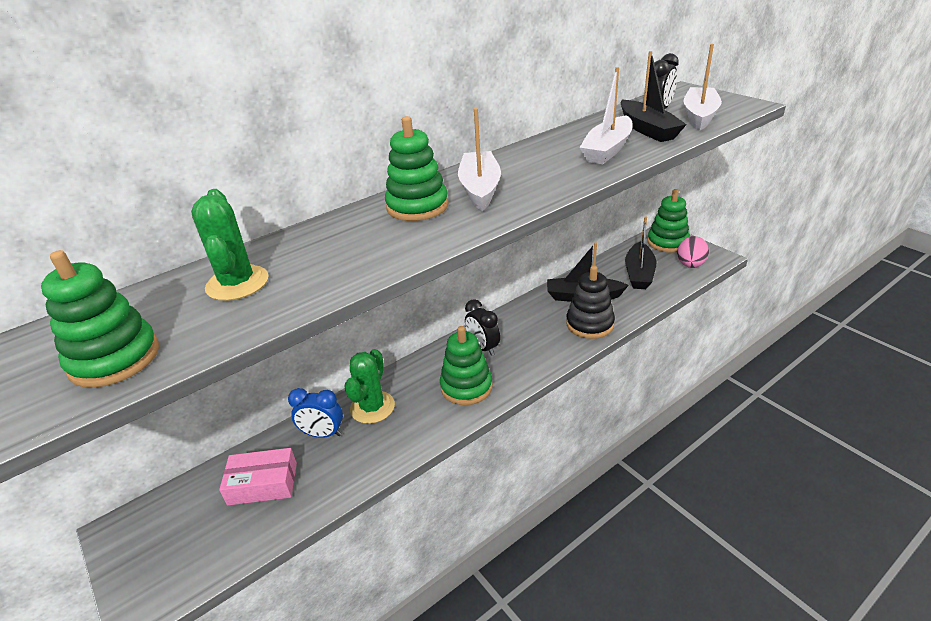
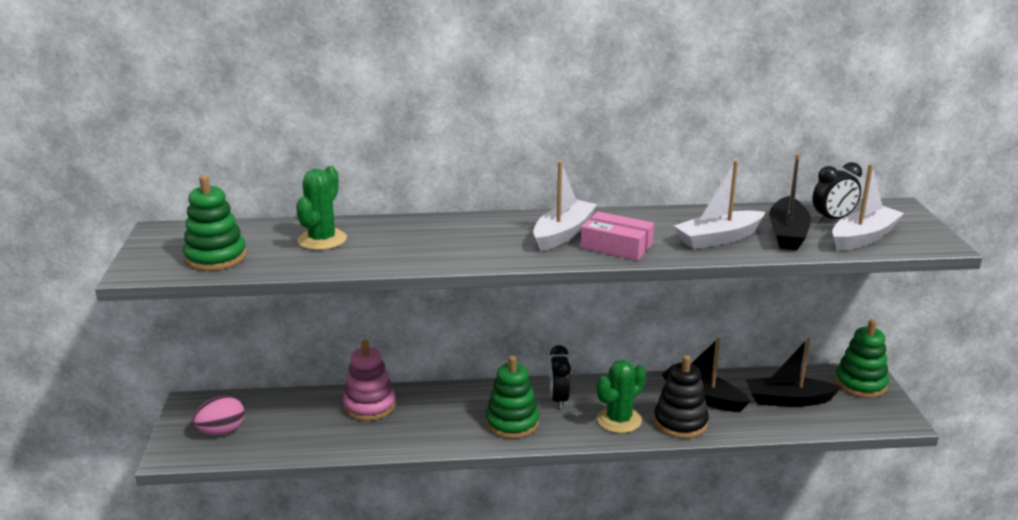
camera: 30 degrees right, 10 degrees down
(263, 483) = (300, 419): pink box -> pink box (616, 246)
(323, 434) = (369, 406): blue clock -> pink stacking toy
(372, 407) = (423, 404): green cactus -> green cactus (619, 420)
(417, 206) = (498, 231): green stacking toy -> none
(639, 273) = (788, 400): black boat -> black boat turned 45 degrees clockwise
(690, 265) = (858, 415): pink egg -> pink egg (221, 431)

